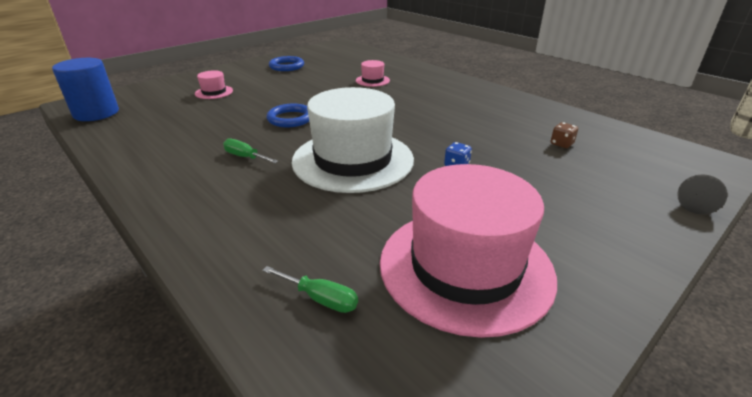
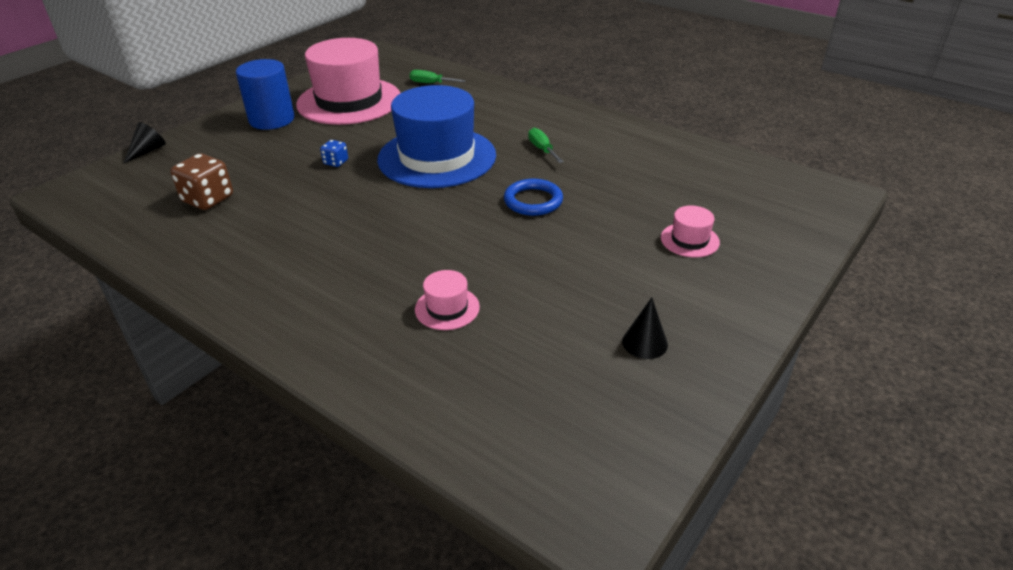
camera: 170 degrees right, 5 degrees up
(96, 113) = (781, 182): blue cylinder -> blue cylinder (272, 120)
(245, 157) = (542, 149): green screwdriver -> green screwdriver turned 135 degrees counterclockwise
(286, 66) = (644, 343): blue ring -> black cone
(353, 160) = (437, 157): white hat -> blue hat
(561, 144) = (208, 199): brown dice -> brown dice, size x1.87

